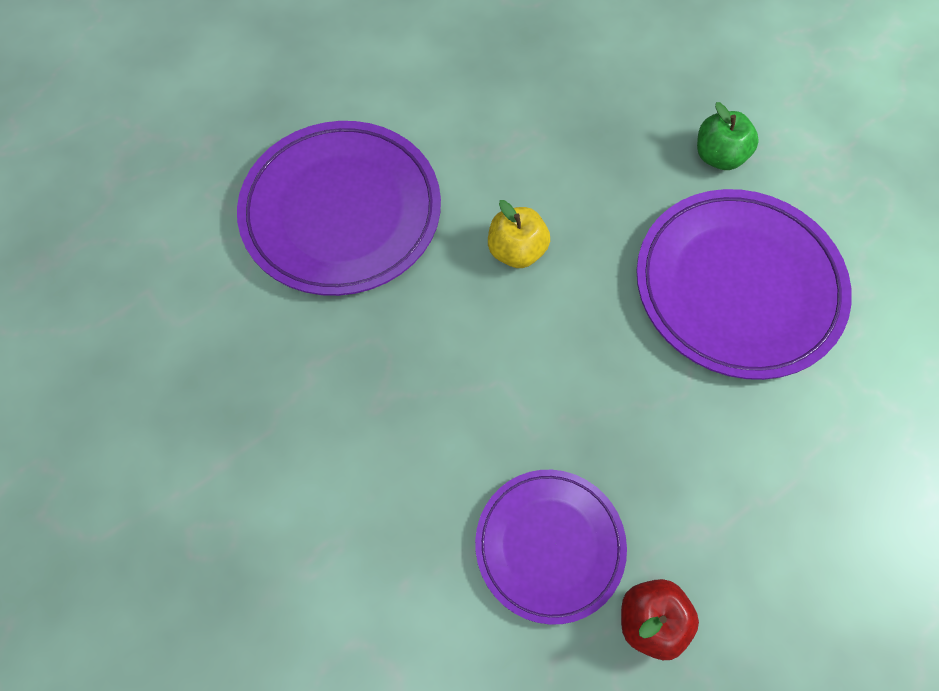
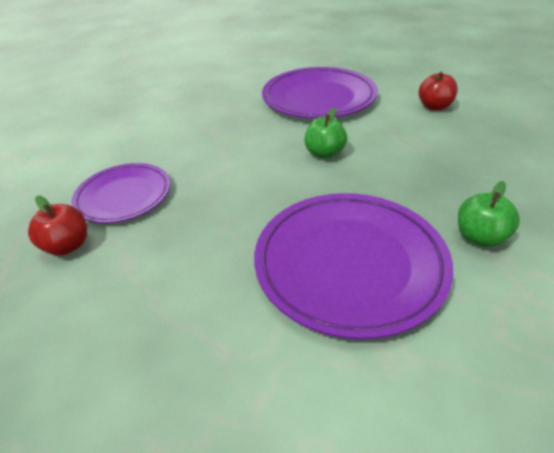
camera: 80 degrees right, 25 degrees down
(436, 77) = (434, 107): none -> red apple
(516, 251) = (324, 153): yellow apple -> green apple

